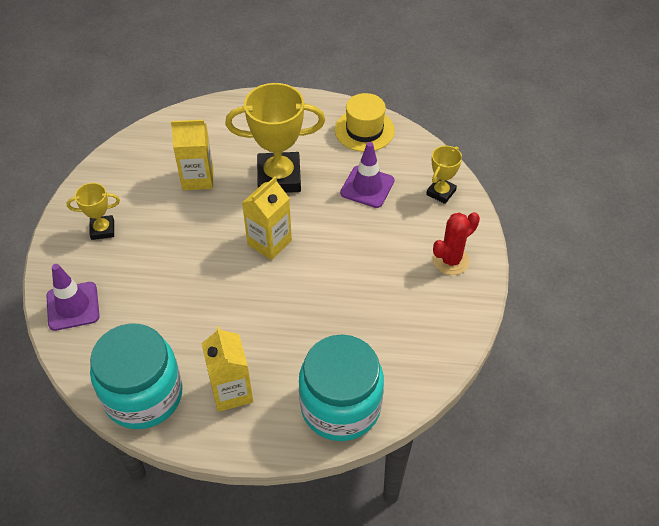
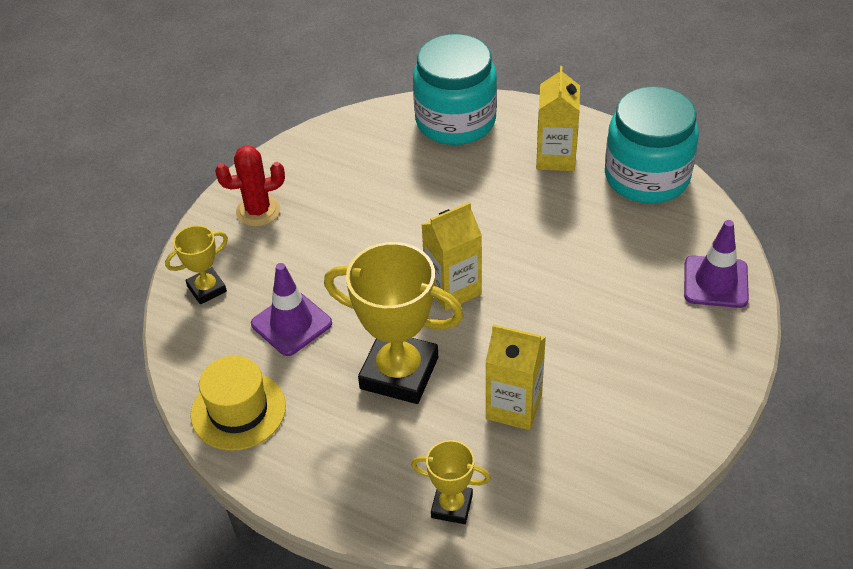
camera: 155 degrees left, 5 degrees down
(102, 230) = (666, 369): yellow trophy -> yellow trophy (452, 506)

